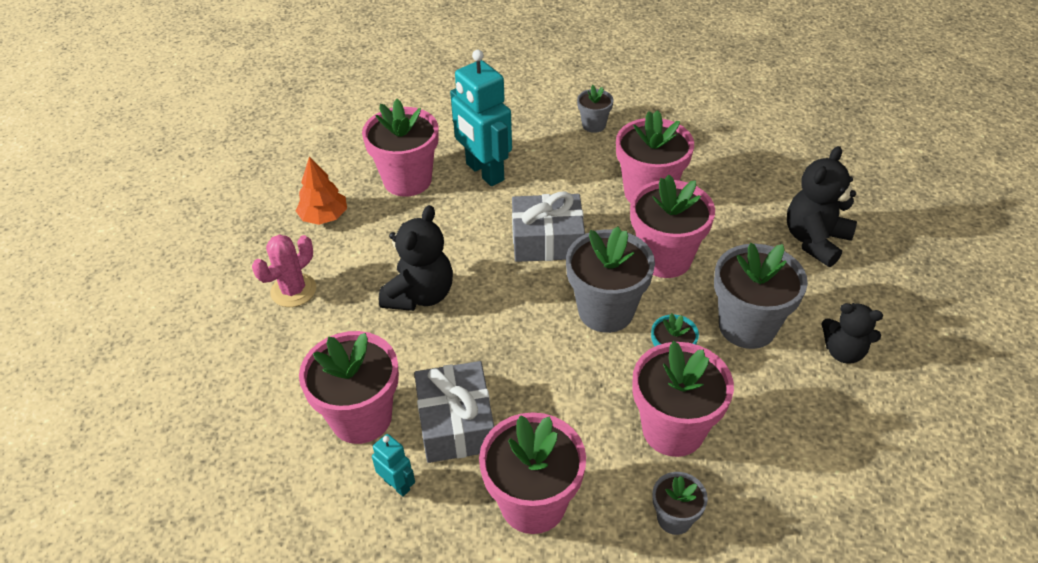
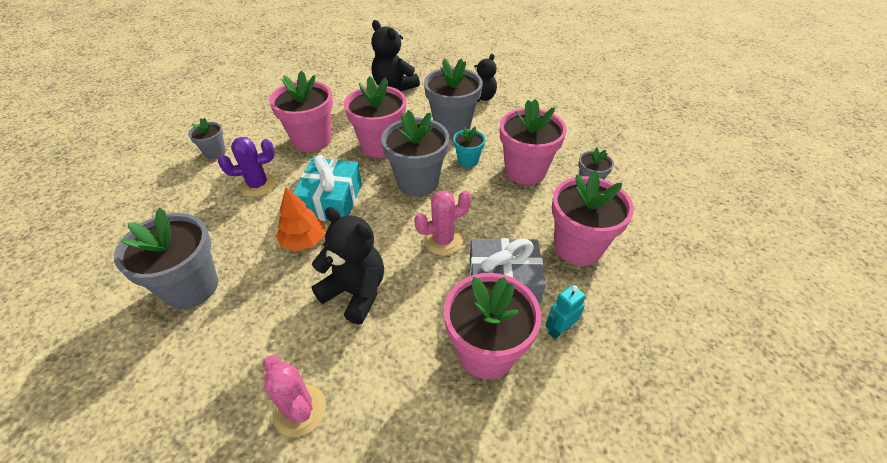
camera: 80 degrees left, 0 degrees up
(324, 217) = (197, 372): orange tree -> orange tree (304, 241)
(407, 180) = (191, 287): pink flower pot -> grey flower pot
(484, 172) = (222, 227): turquoise robot -> none
(509, 354) = (443, 240): none -> pink cactus
(547, 240) = (331, 200): grey gift -> turquoise gift
(553, 175) = (258, 185): none -> purple cactus

